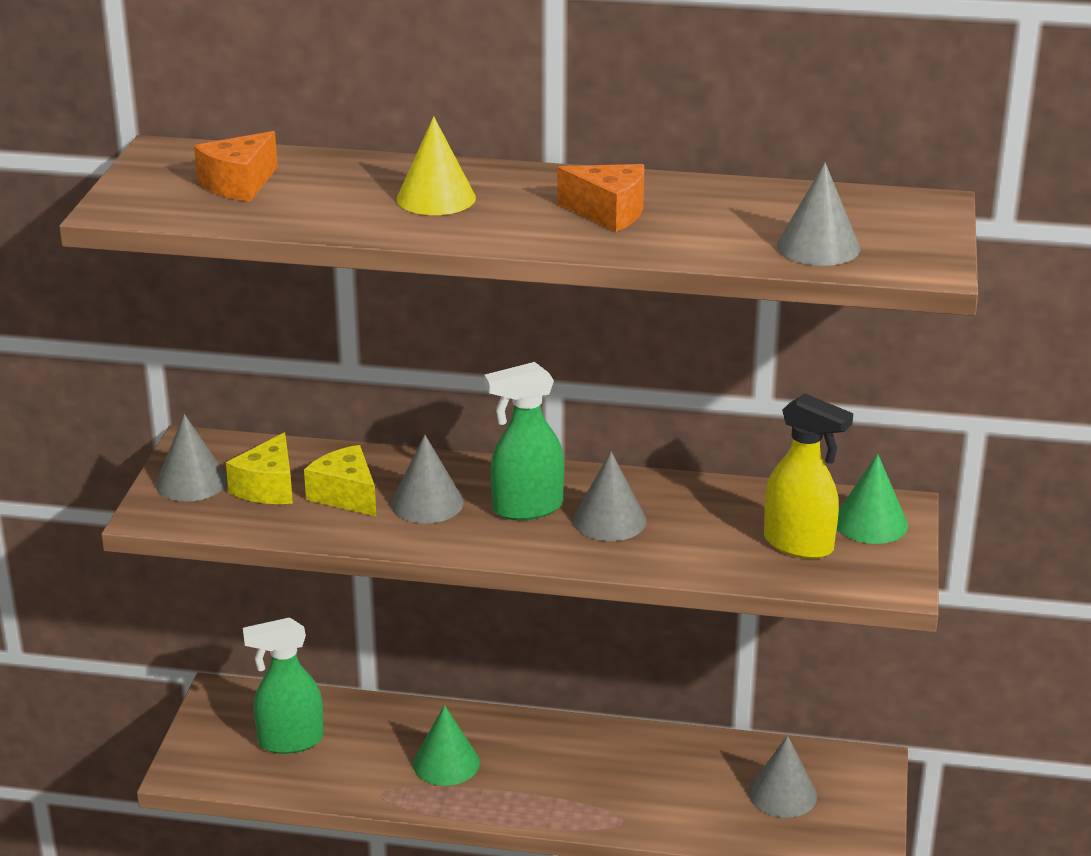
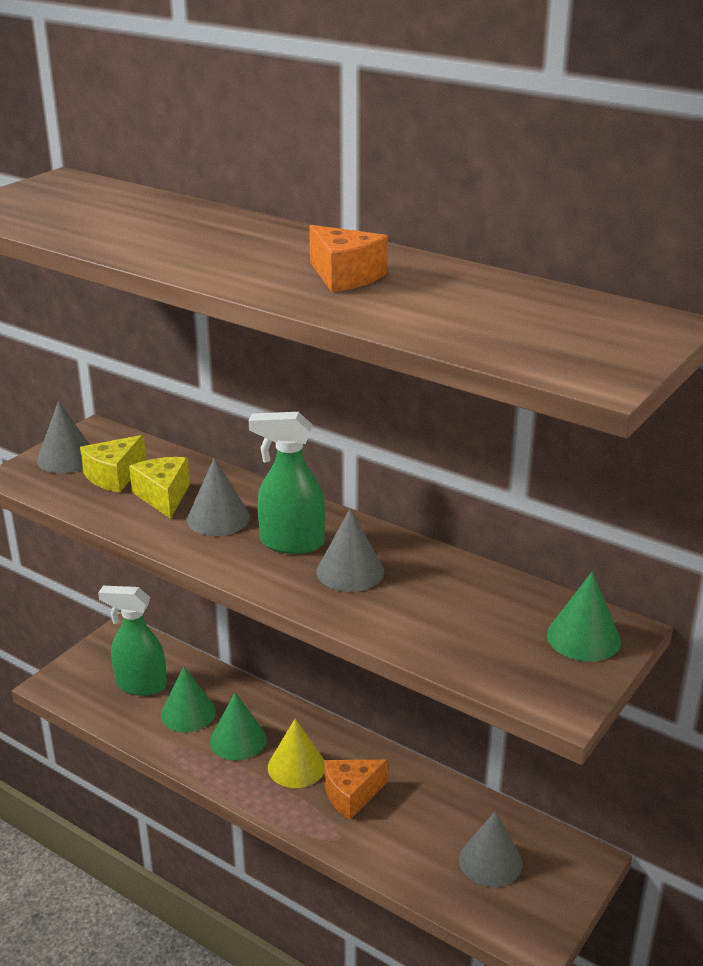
camera: 25 degrees right, 0 degrees up
(239, 184) = (81, 207): orange cheese -> orange cheese (351, 794)
(369, 753) = (188, 713): none -> green cone
(436, 198) = (215, 241): yellow cone -> yellow cone (296, 766)
(799, 545) = (499, 640): yellow spray bottle -> none
(818, 247) = (506, 338): grey cone -> none

